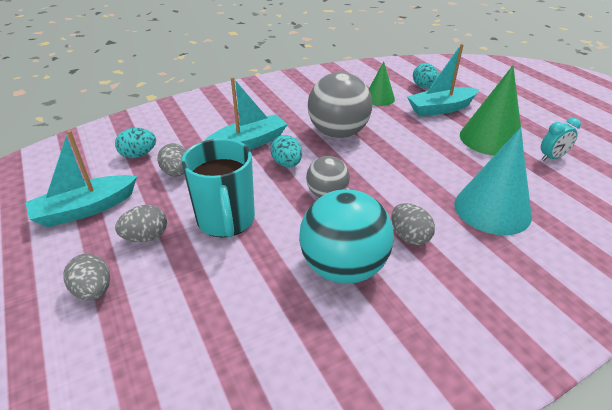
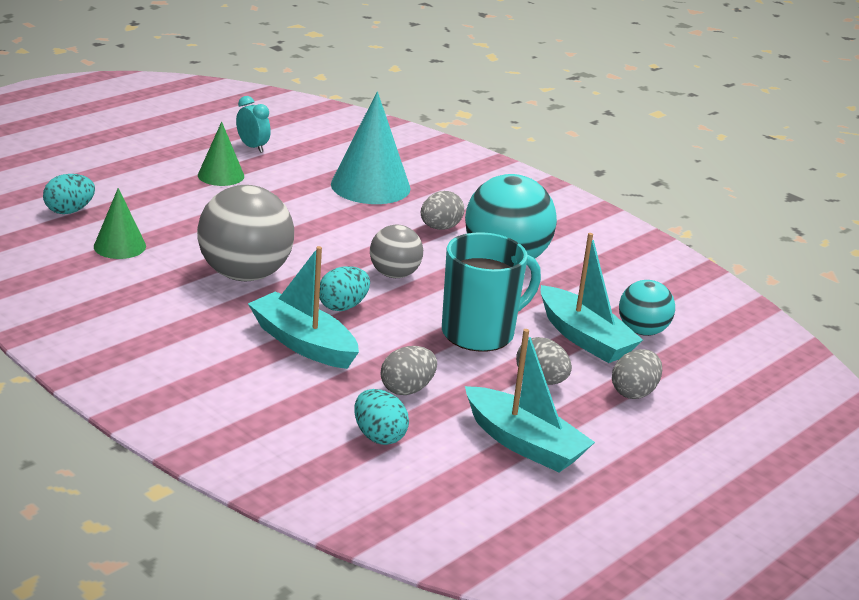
camera: 110 degrees left, 10 degrees down
(179, 336) = (642, 331): none -> turquoise ball
(440, 109) = (144, 201): turquoise boat -> turquoise boat (584, 338)
(490, 139) = (221, 175): green cone -> green cone, size x0.58

